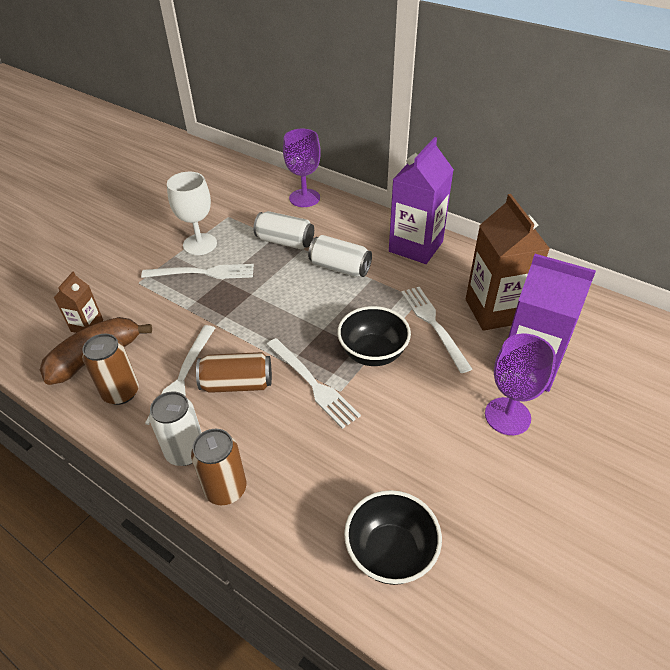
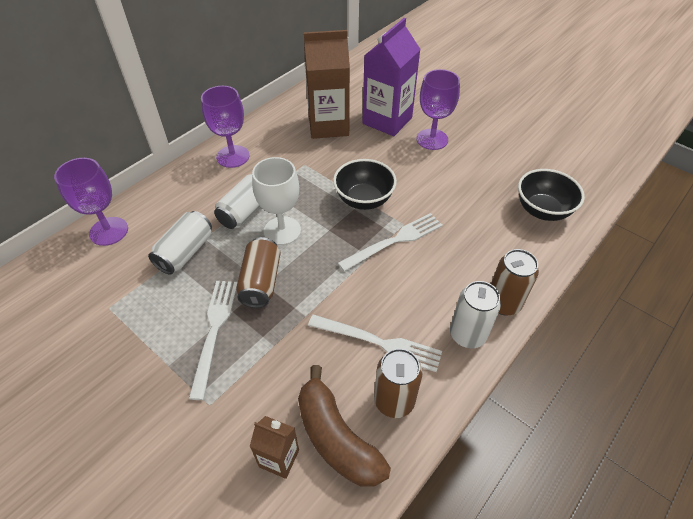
camera: 85 degrees left, 5 degrees up
(200, 244) = (156, 337): white goblet -> white goblet (282, 231)
(237, 384) = (390, 296): brown can -> brown can (261, 282)
(416, 246) = (233, 156): purple carton -> purple goblet
(433, 324) = (337, 160): white fork -> none

